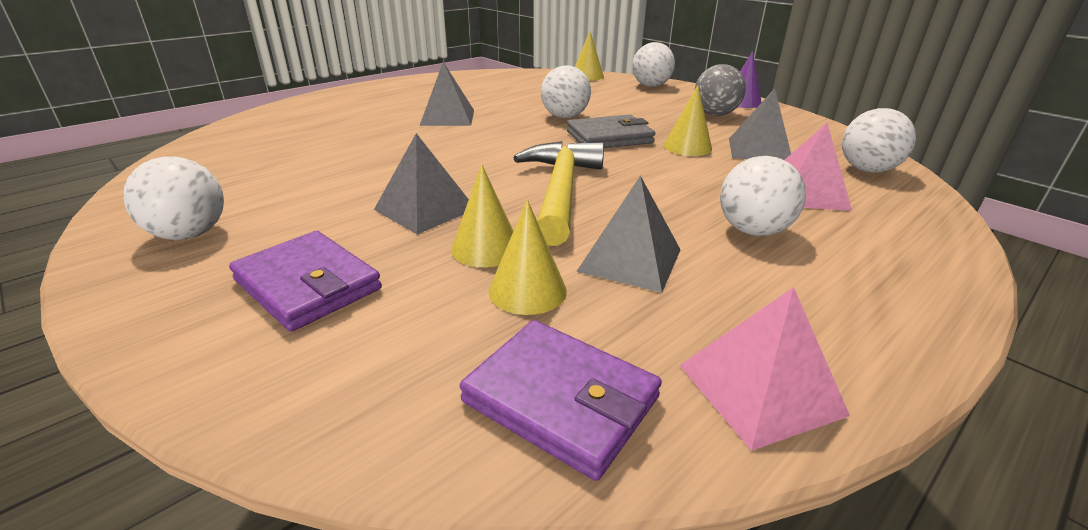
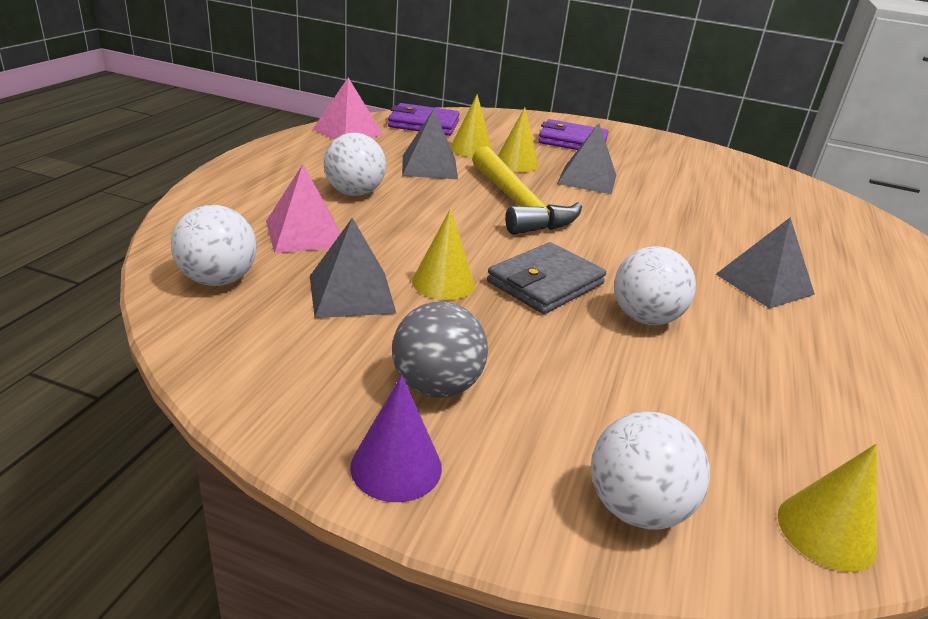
camera: 150 degrees right, 0 degrees up
(190, 234) = (673, 152): white ball -> none

